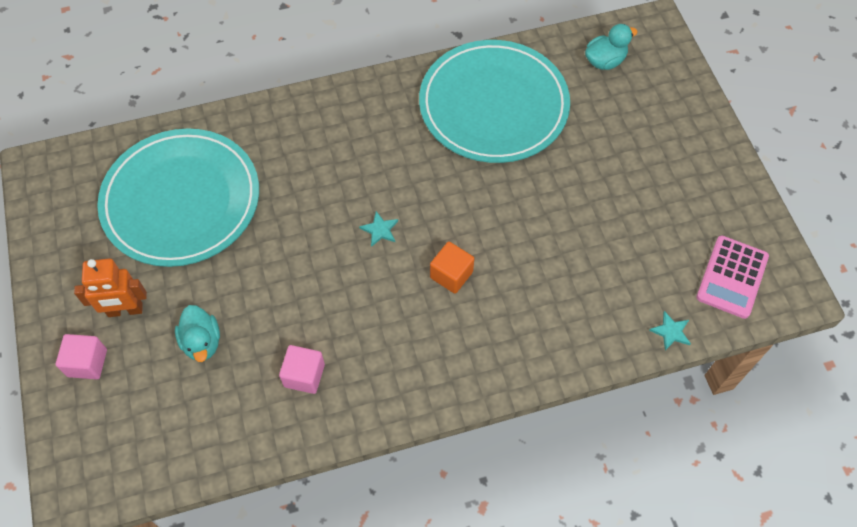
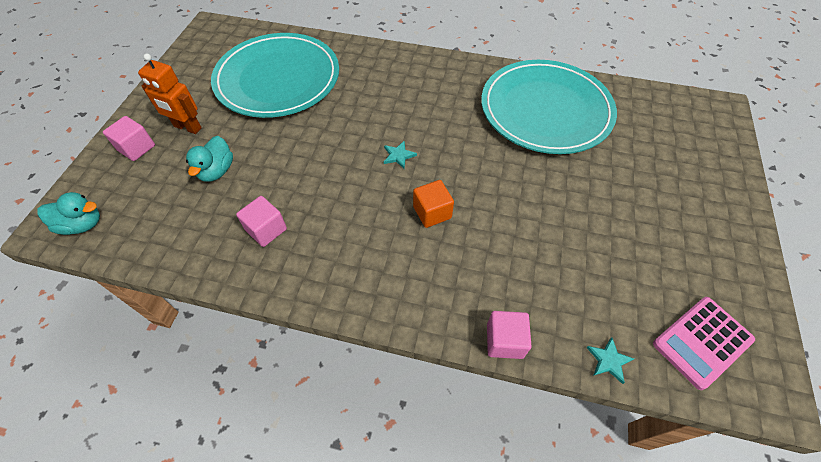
camera: 30 degrees right, 5 degrees down
(583, 360) = (504, 341): none -> pink cube
(605, 61) = (661, 116): turquoise duck -> turquoise duck (82, 224)

